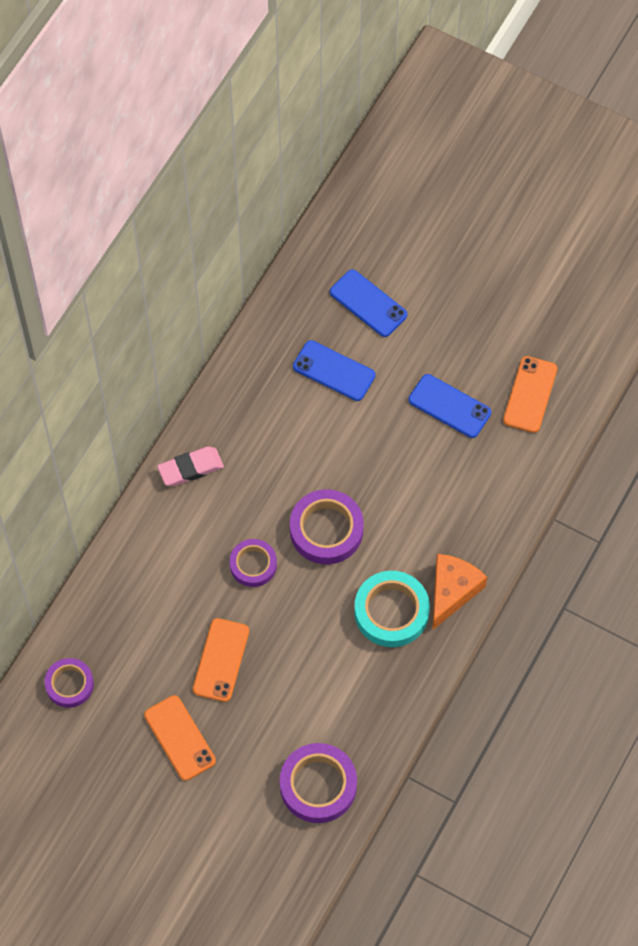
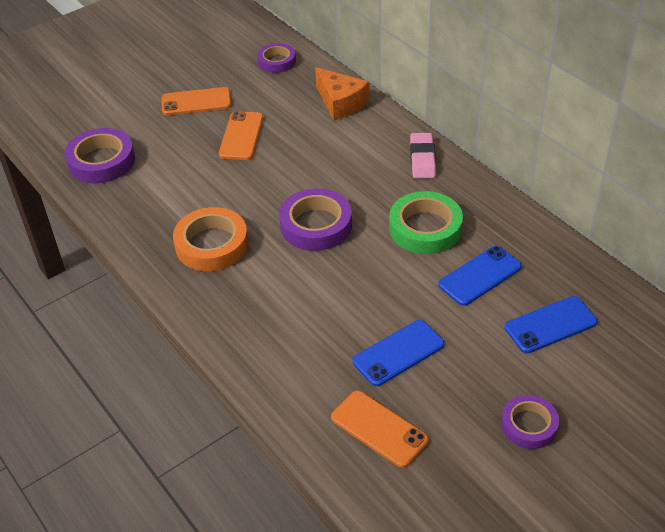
camera: 115 degrees right, 20 degrees down
(221, 660) = (241, 136): orange phone -> orange phone turned 60 degrees clockwise
(253, 565) = (311, 173): purple tape -> purple tape (529, 425)
(291, 434) = (425, 228): none -> green tape
(391, 612) = (212, 244): turquoise tape -> orange tape
(452, 591) = (202, 291): orange cheese -> orange cheese (340, 103)

